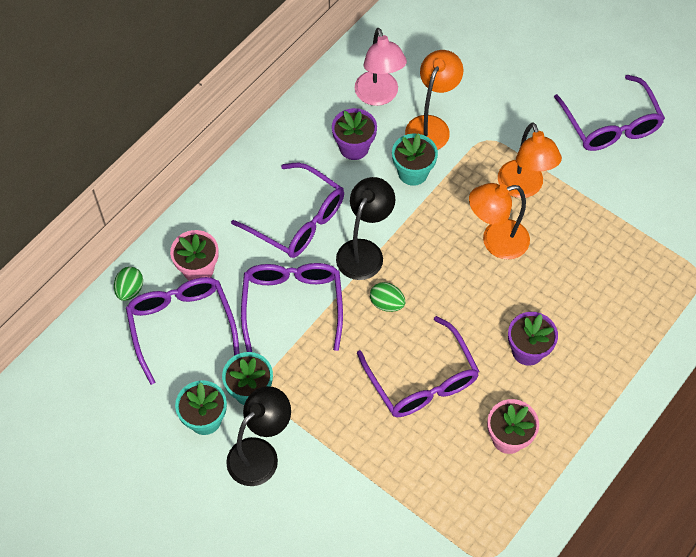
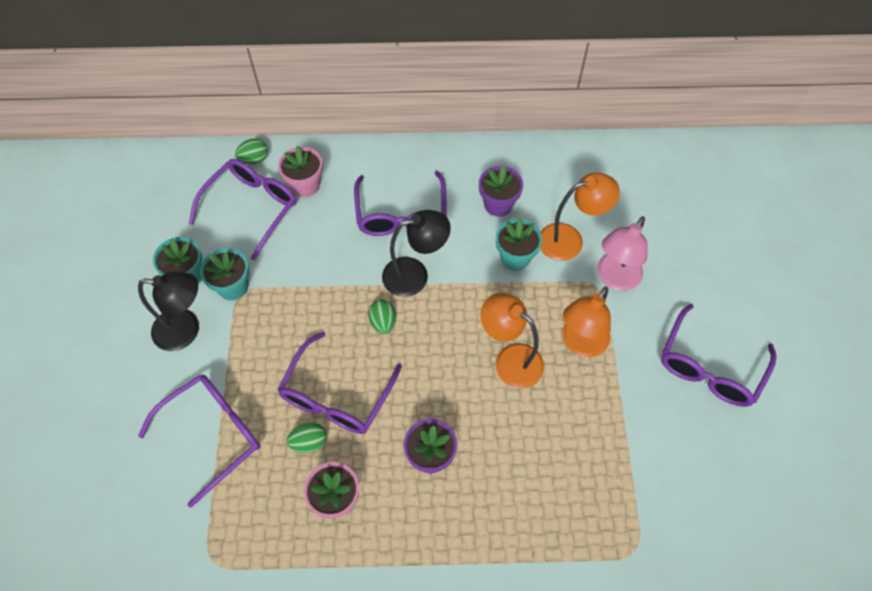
camera: 50 degrees right, 0 degrees up
(292, 304) = (327, 262): purple glasses -> purple glasses (213, 434)
(379, 96) = (559, 188): pink lamp -> pink lamp (614, 279)
(445, 426) = (309, 442): none -> green egg

